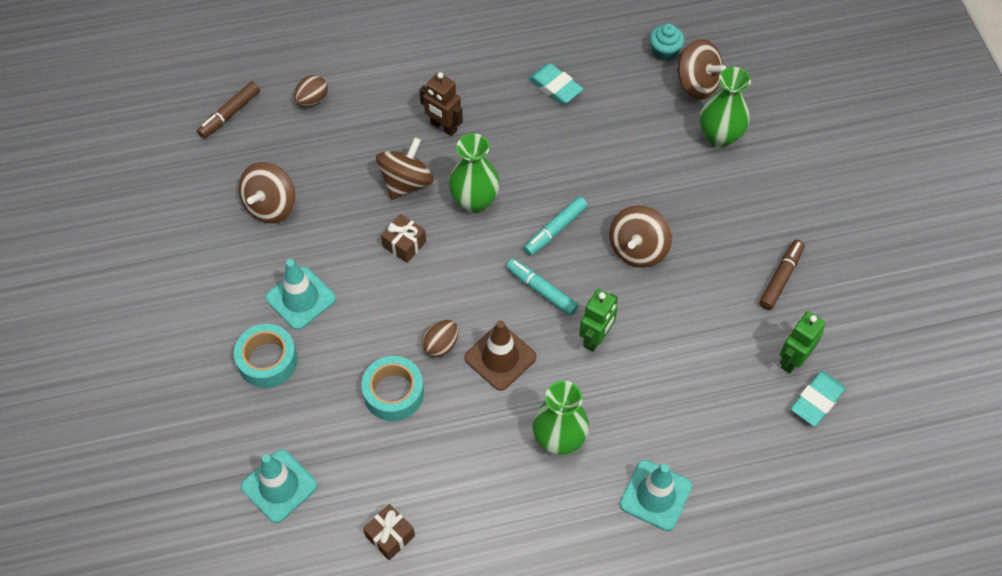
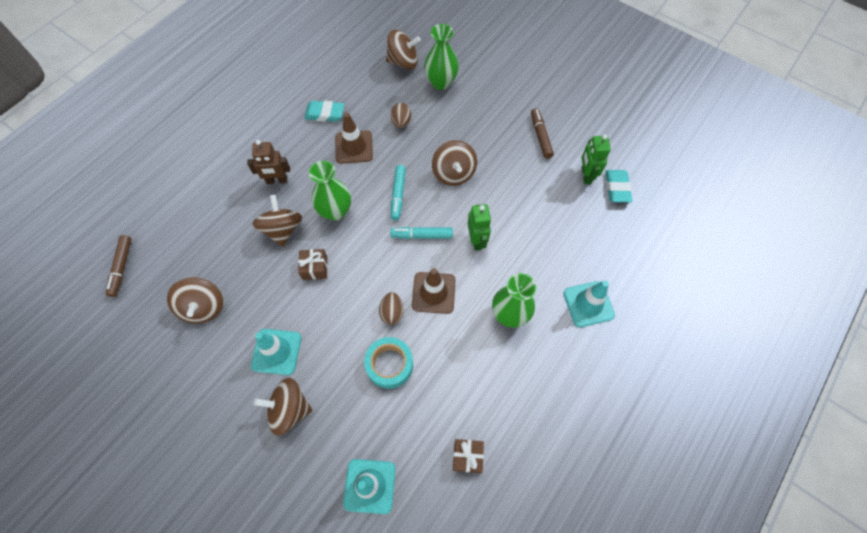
camera: 40 degrees left, 5 degrees up
(268, 360) = (289, 409): turquoise tape -> brown spinning top
(312, 100) = (174, 220): brown egg -> brown egg (401, 122)
(554, 145) = (354, 147): none -> brown traffic cone
(664, 51) = (370, 55): turquoise cupcake -> none

